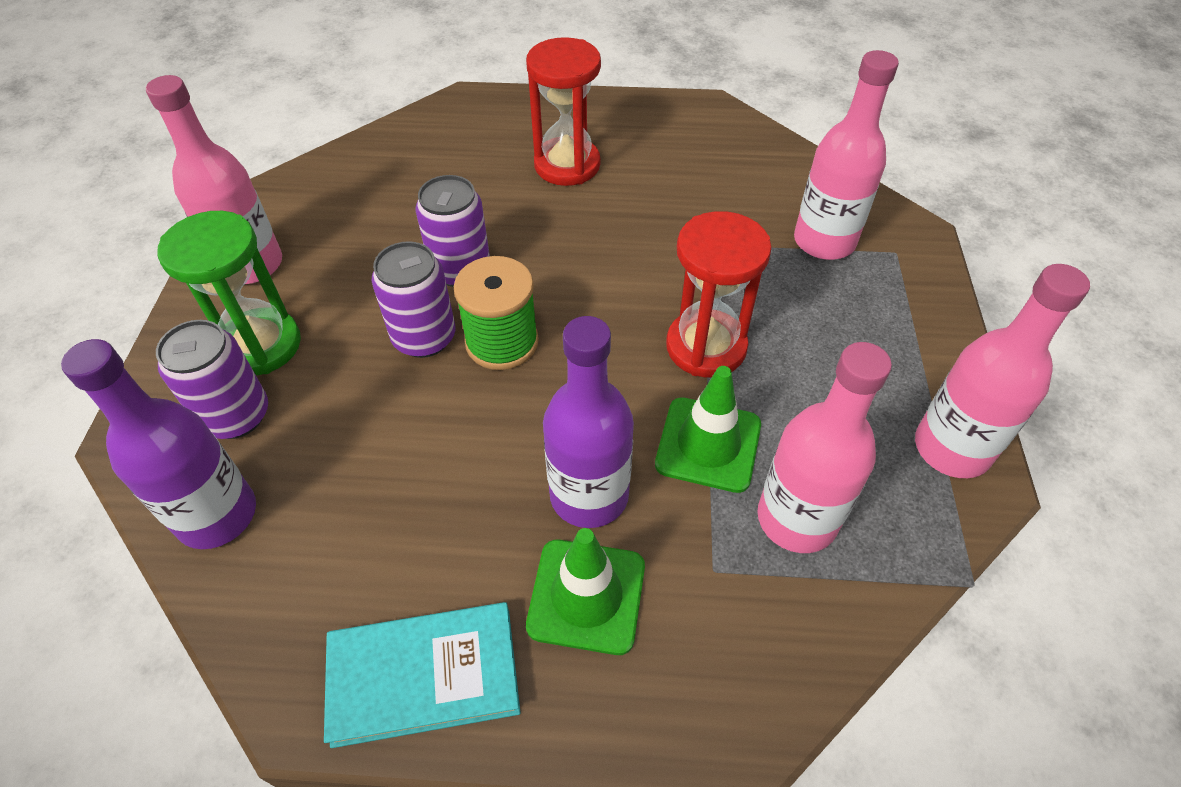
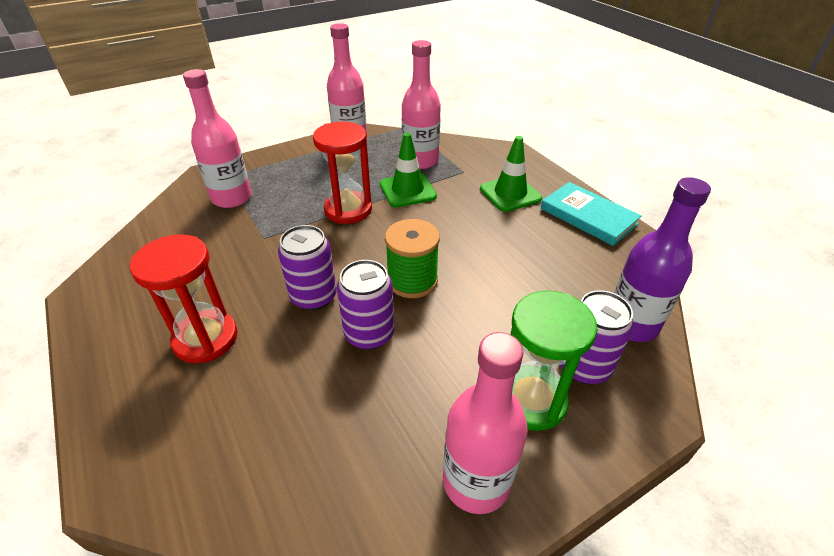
camera: 125 degrees left, 10 degrees down
(424, 337) = (441, 316): purple can -> purple can (314, 296)
(589, 495) = (469, 210): purple bottle -> none

